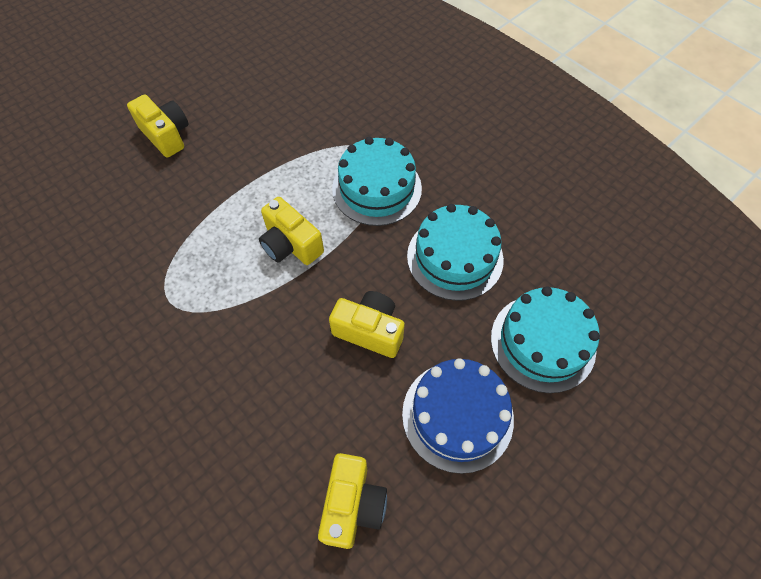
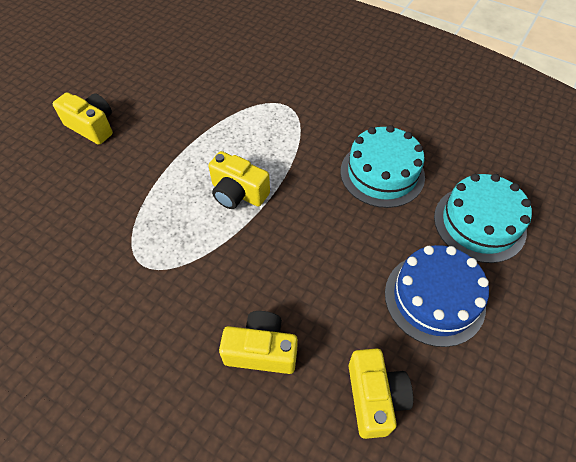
camera: 15 degrees left, 5 degrees down
(370, 331) = (333, 247): yellow camera -> yellow camera (261, 350)
(377, 188) = (296, 133): turquoise cake -> none

